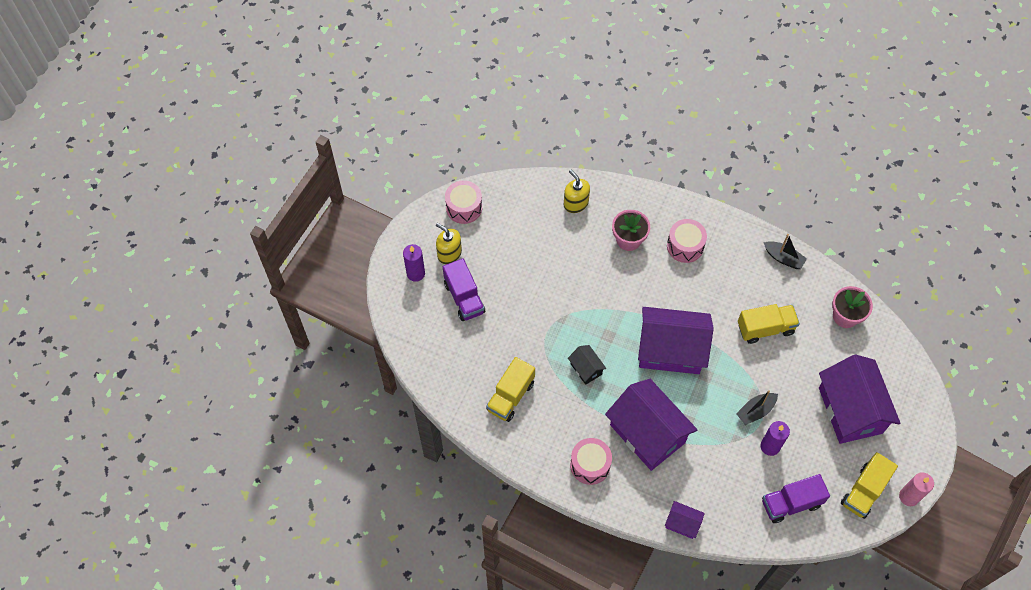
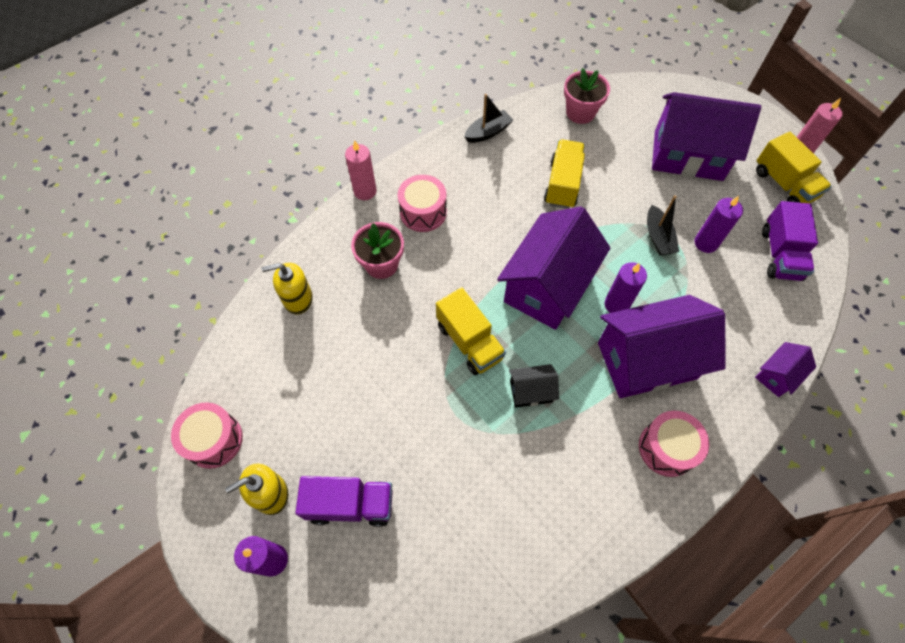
camera: 65 degrees left, 0 degrees up
(510, 396) = (529, 508): yellow truck -> yellow truck (469, 342)
(680, 201) = (365, 191): none -> pink candle
(680, 400) = (616, 305): none -> purple candle

